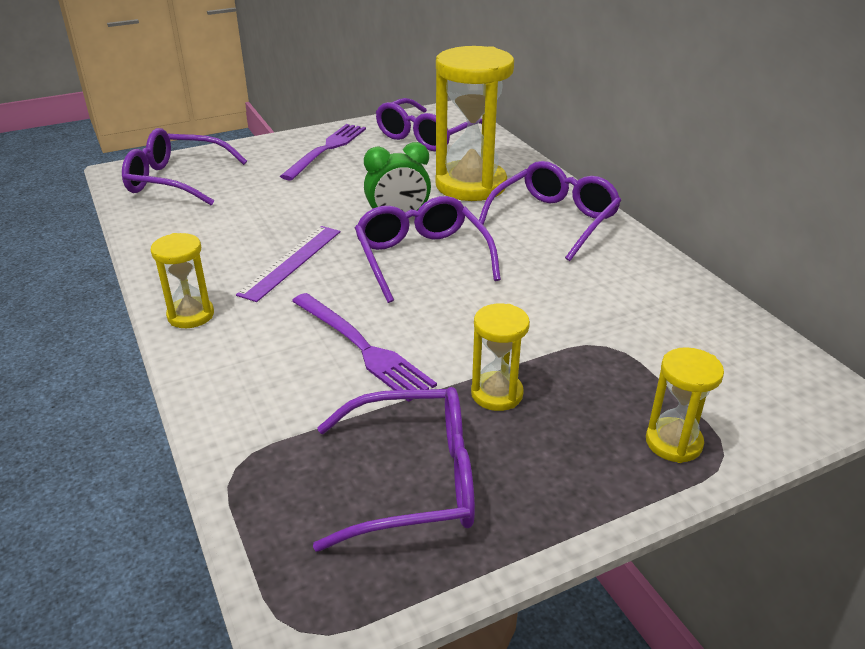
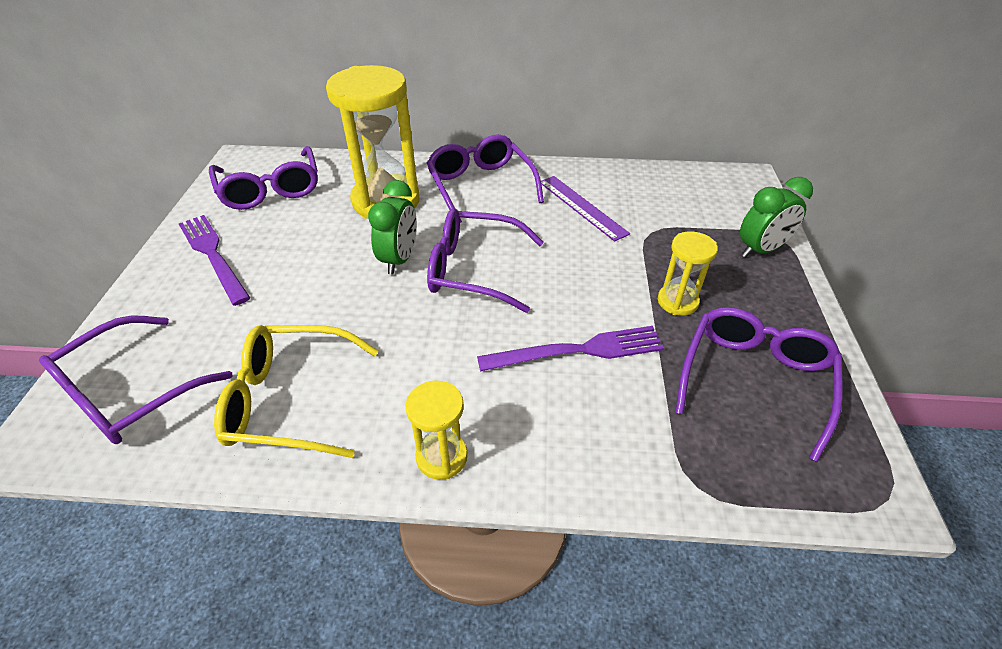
camera: 60 degrees left, 10 degrees up
(206, 234) = (290, 400): none -> yellow glasses
(291, 262) = (407, 351): purple ruler -> purple ruler (582, 207)
(673, 442) = (760, 250): yellow hourglass -> green clock

